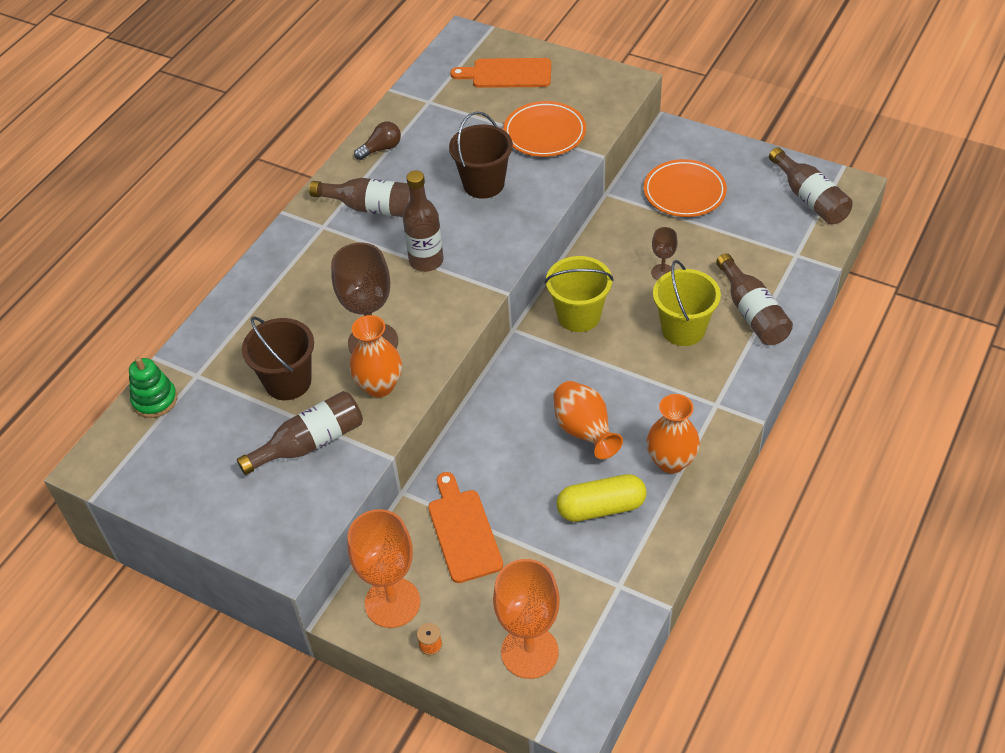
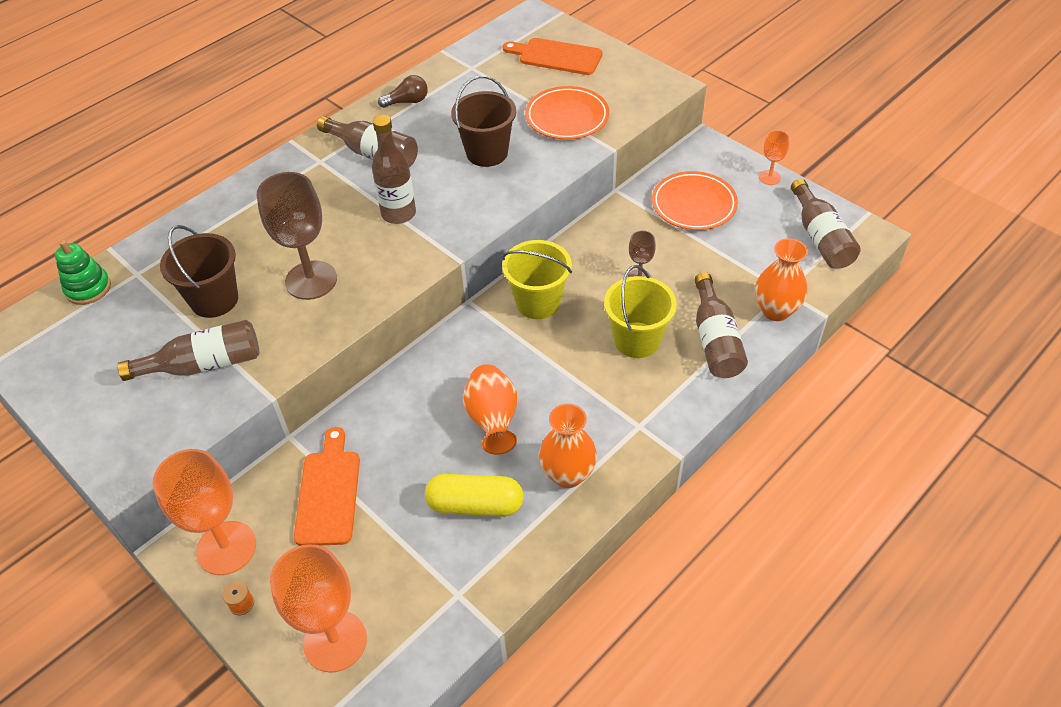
camera: 15 degrees right, 0 degrees up
(379, 386) = (296, 324): orange vase -> orange vase (776, 310)
(743, 151) = (769, 177): none -> orange goblet

